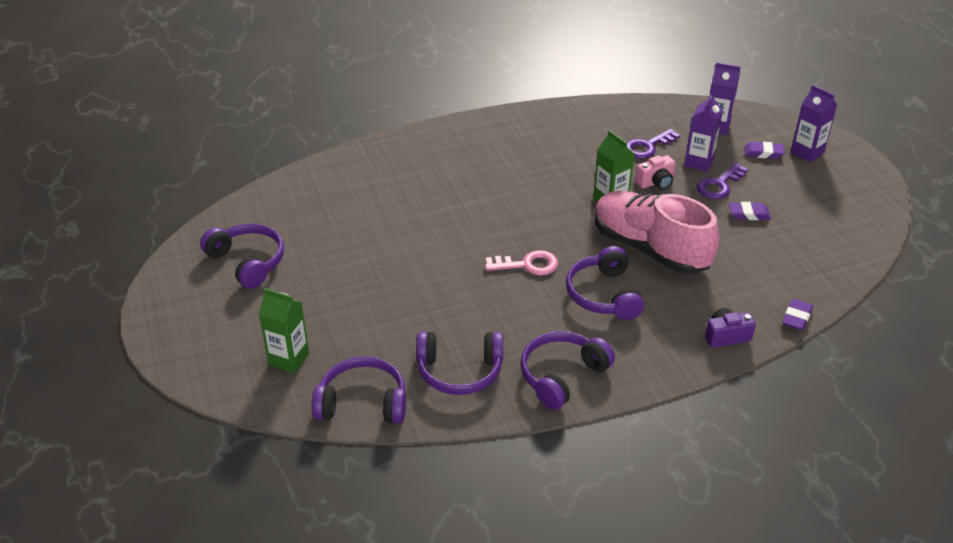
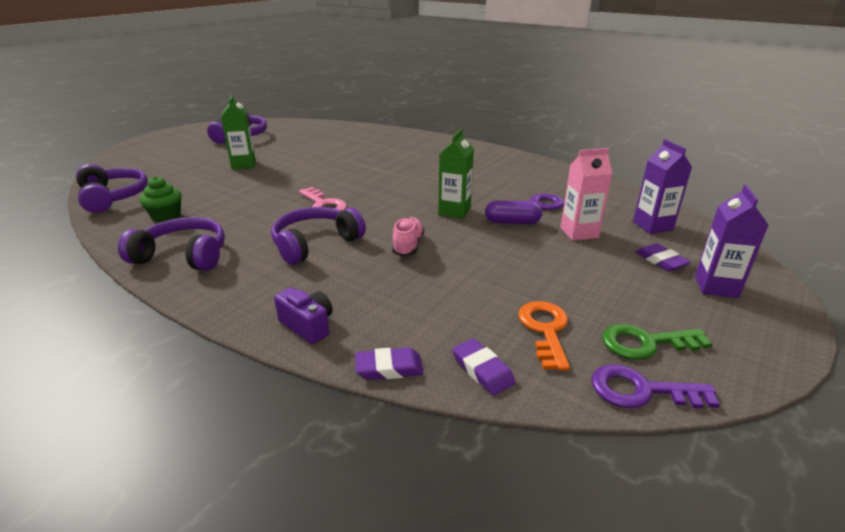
camera: 55 degrees right, 10 degrees down
(289, 359) = (150, 168): green carton -> green carton (243, 165)
(459, 371) = (166, 216): purple headphones -> green cupcake
(650, 249) = (408, 246): pink shoe -> pink shoe, size x0.43
(656, 182) = (512, 222): pink camera -> purple capsule
(699, 162) = (579, 232): purple carton -> pink carton
(719, 185) = (561, 252): purple key -> purple key (641, 390)
(749, 214) = (540, 281): purple eraser -> purple eraser (482, 370)
(802, 240) = (545, 330): none -> orange key
(839, 212) = (645, 343): none -> green key

